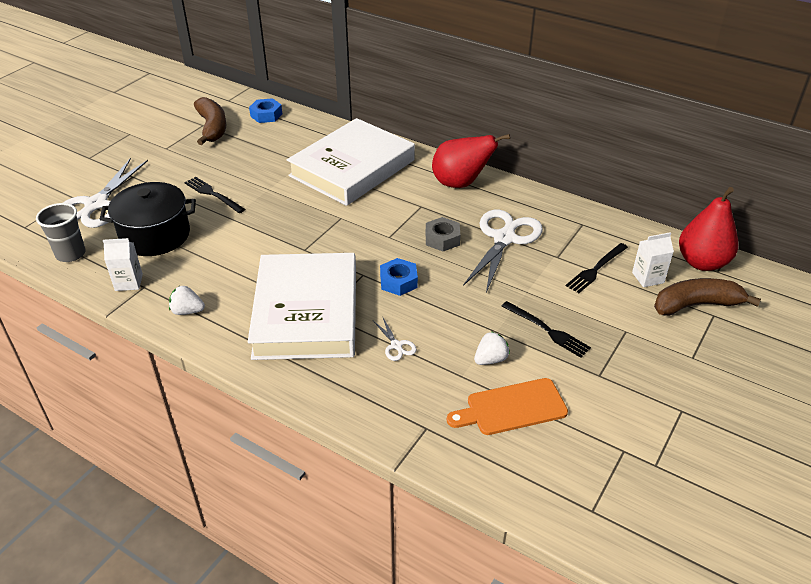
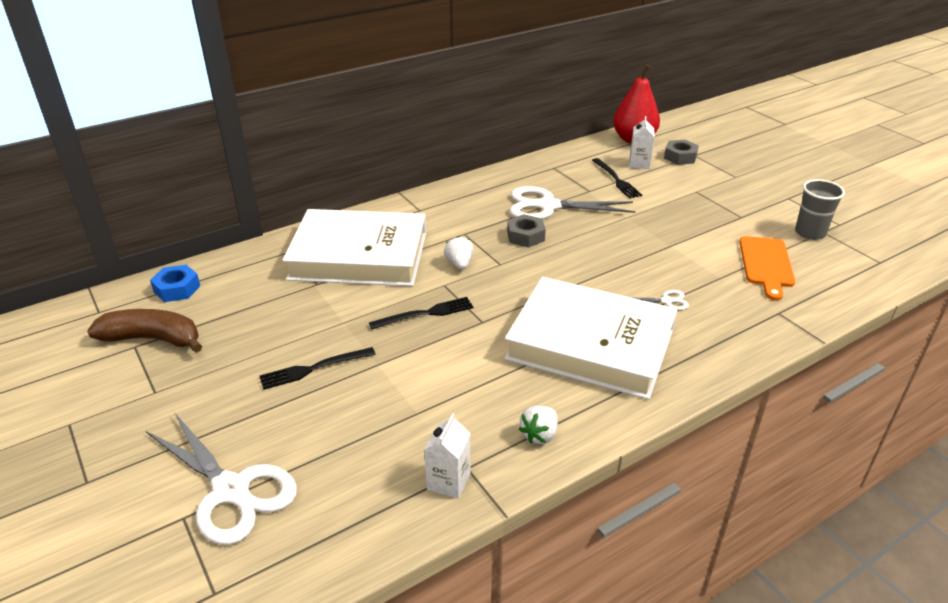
camera: 65 degrees left, 5 degrees down
(71, 254) = (337, 538): grey cup -> grey cup (810, 233)
(155, 235) = (362, 438): black pot -> none
(352, 168) = (359, 256): white book -> white book turned 60 degrees counterclockwise
(398, 281) = (574, 276): blue nut -> none
(460, 183) = (446, 203): red pear -> none
(490, 359) = (705, 258): white strawberry -> white strawberry (459, 264)
(504, 239) = (548, 206): white scissors -> white scissors turned 45 degrees counterclockwise
(547, 330) = (681, 222): black fork -> black fork (426, 313)
(696, 305) = (680, 157): brown banana -> grey nut

